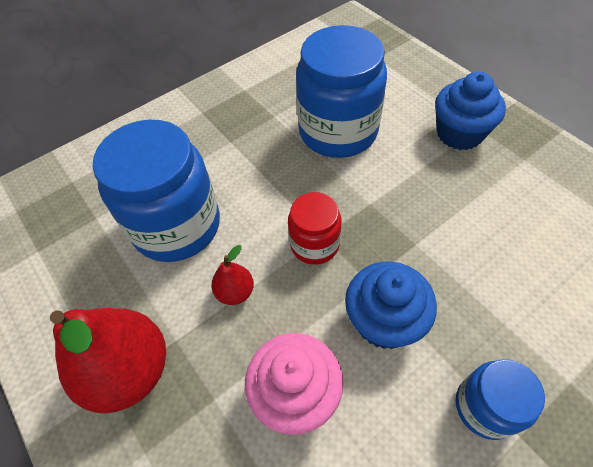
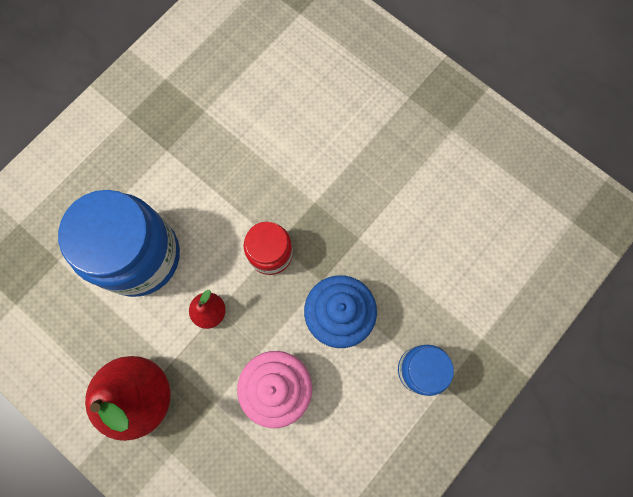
camera: 15 degrees left, 20 degrees up
(338, 131) = (273, 122): blue jar -> none
(459, 134) = (391, 107): blue cupcake -> none

